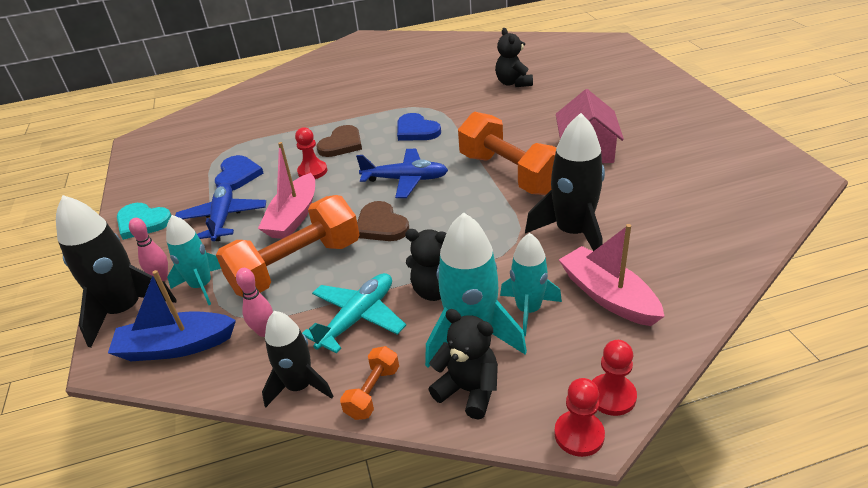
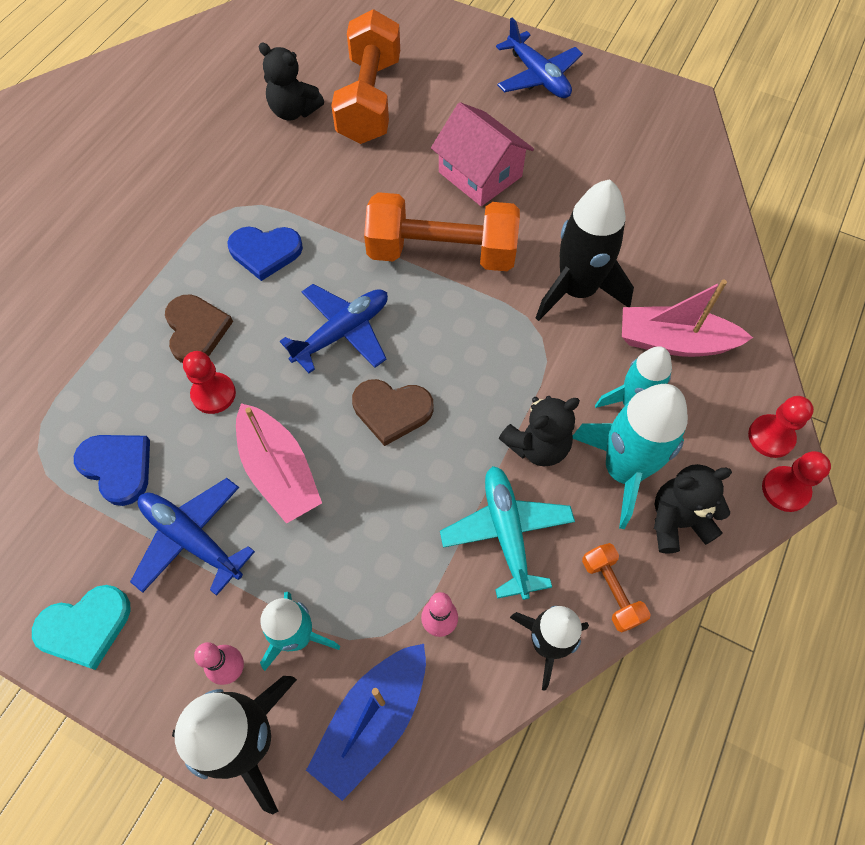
camera: 50 degrees left, 25 degrees up
(296, 266) = (370, 528): orange dumbbell -> orange dumbbell (369, 100)
(695, 122) = (538, 77): none -> blue plane

